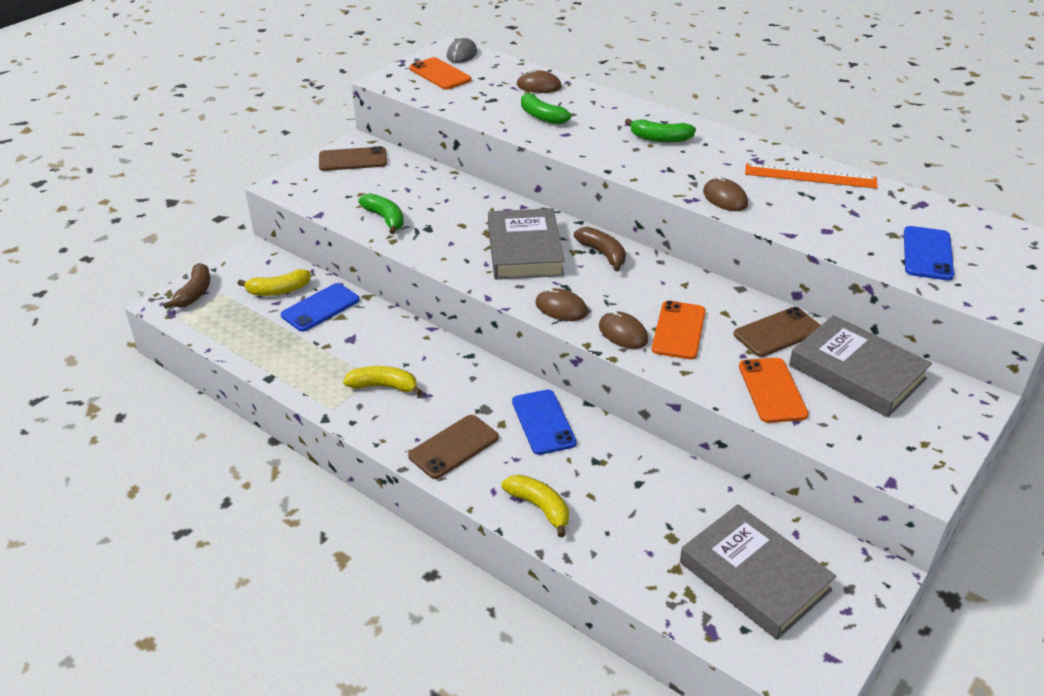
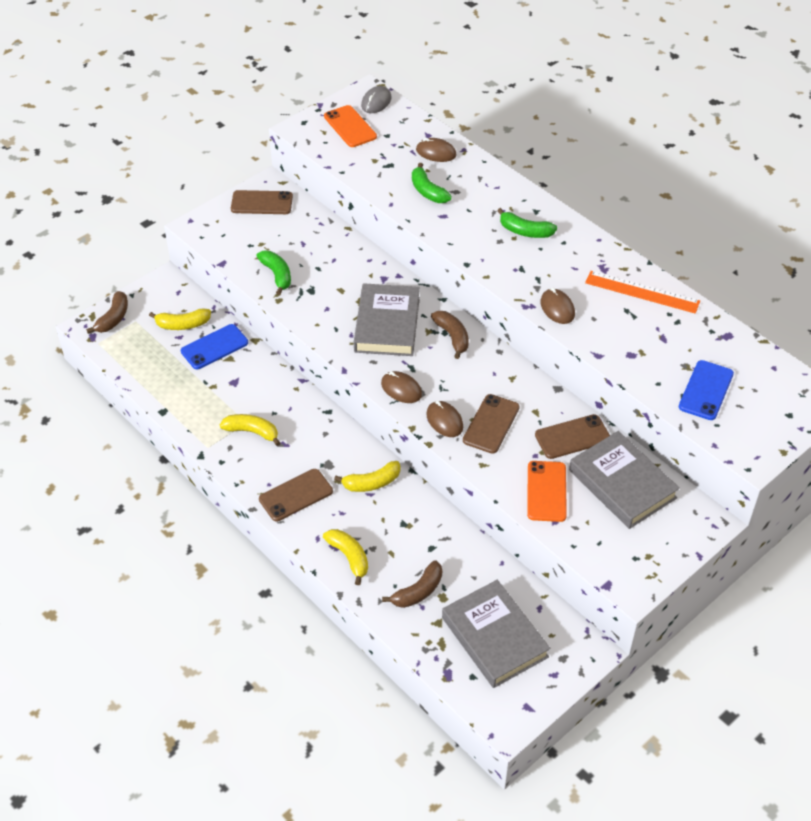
camera: 10 degrees right, 10 degrees up
(543, 422) = (372, 483): blue phone -> yellow banana
(639, 535) = (418, 591): none -> brown banana
(678, 330) = (491, 424): orange phone -> brown phone

